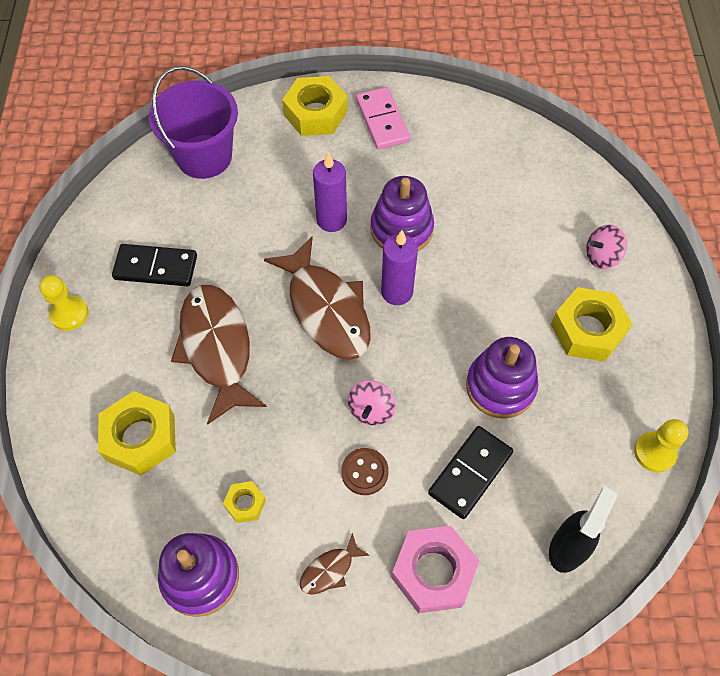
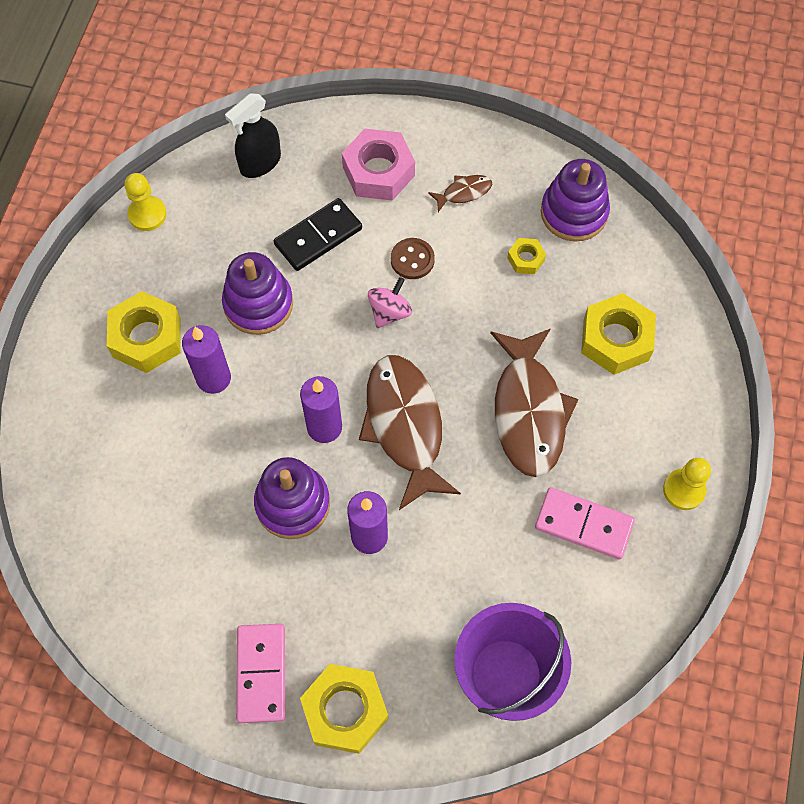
camera: 165 degrees left, 5 degrees up
(156, 267) = (583, 525): black domino -> pink domino
(510, 309) = (213, 378): none -> purple candle
(601, 257) = (88, 413): pink spinning top -> none

